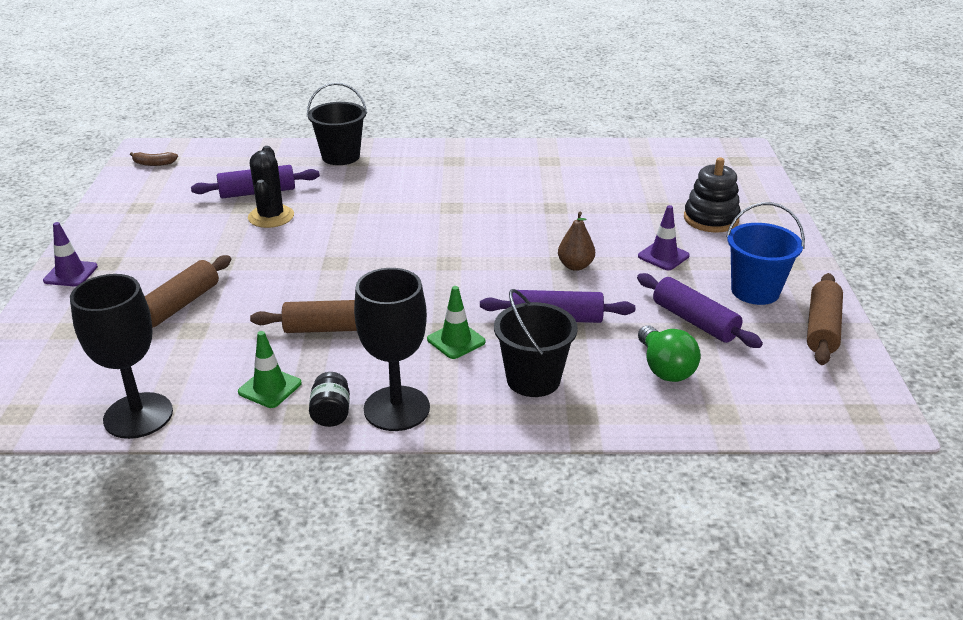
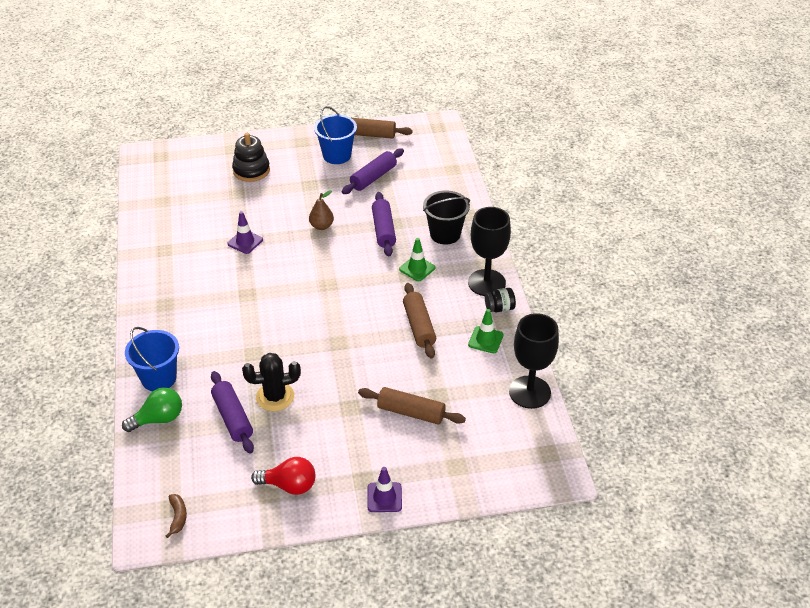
camera: 100 degrees left, 10 degrees up
(140, 219) = (289, 485): none -> red light bulb
(341, 156) = (159, 378): black bucket -> blue bucket
(663, 256) = (303, 190): purple traffic cone -> purple traffic cone (245, 242)
(665, 368) = (421, 188): green light bulb -> green light bulb (158, 419)

